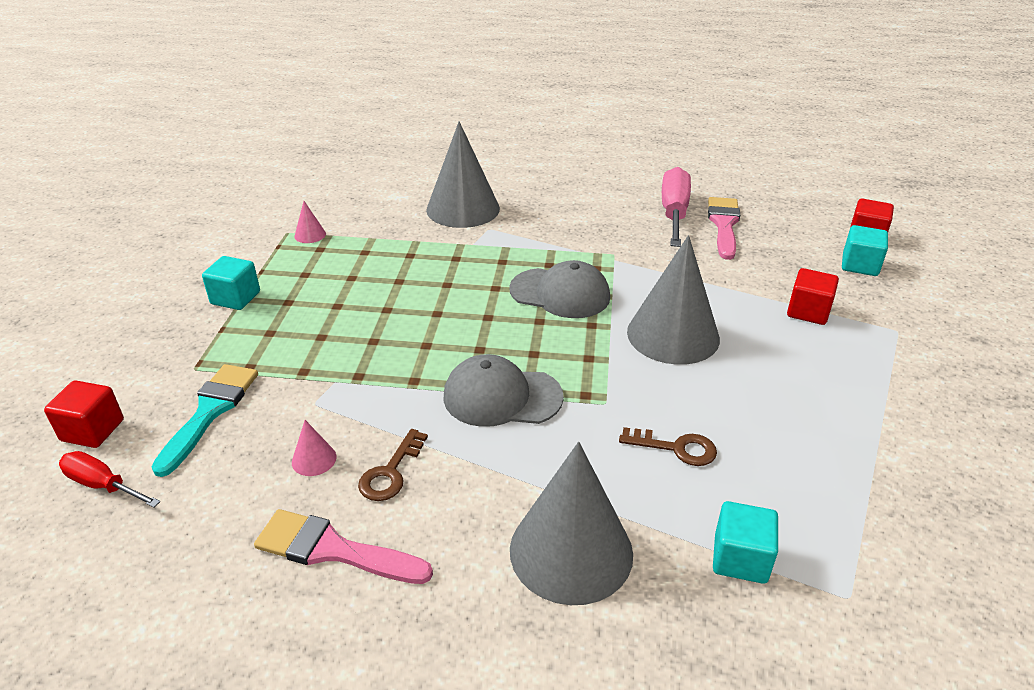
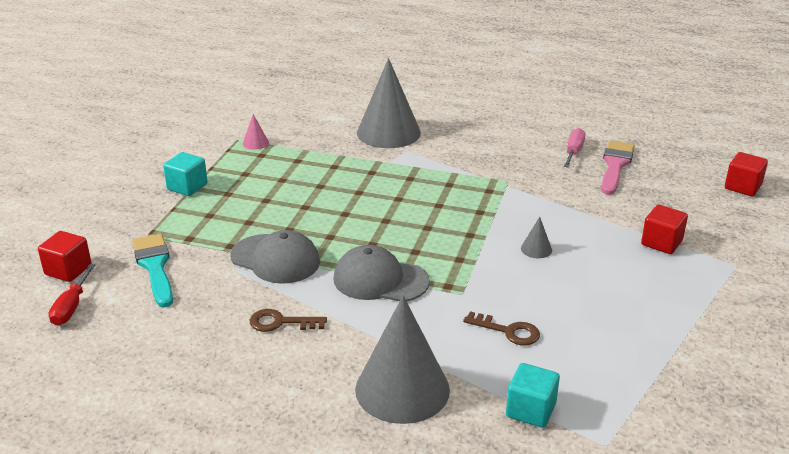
camera: 10 degrees right, 5 degrees down
(103, 485) = (71, 307): red screwdriver -> red screwdriver turned 120 degrees counterclockwise
(210, 412) = (155, 266): turquoise brush -> turquoise brush turned 45 degrees counterclockwise
(314, 459) = (225, 307): pink cone -> none
(333, 550) = (227, 367): pink brush -> none
(390, 472) = (281, 322): brown key -> brown key turned 60 degrees clockwise
(560, 293) = (451, 208): grey cap -> grey cap (275, 259)
(673, 335) = (536, 249): grey cone -> grey cone, size x0.40
(674, 213) = (573, 152): pink screwdriver -> pink screwdriver, size x0.59
(859, 265) = (725, 210): turquoise cube -> none

